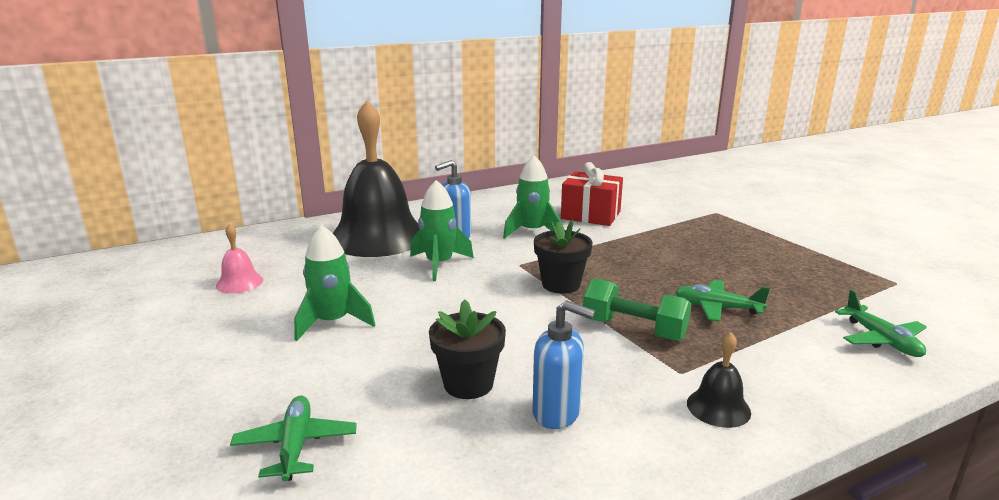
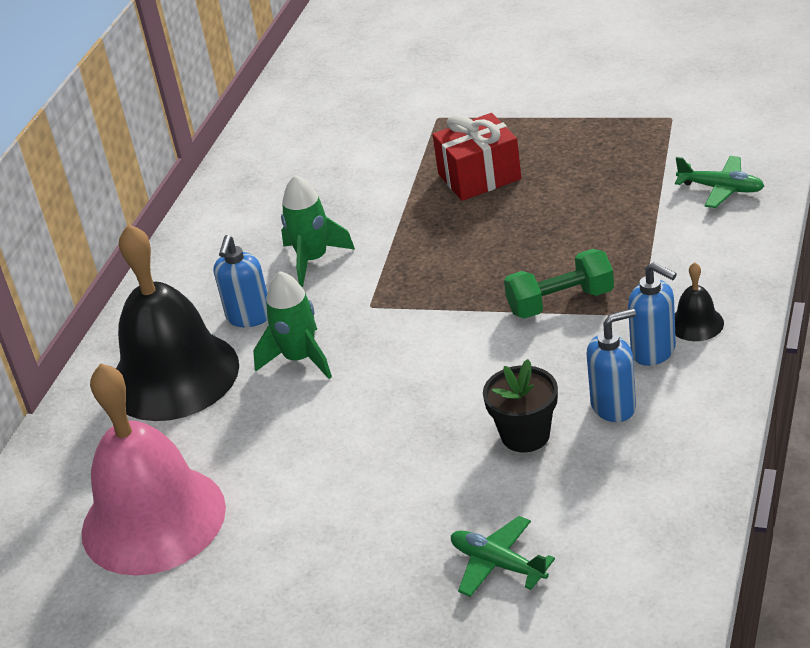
camera: 40 degrees left, 15 degrees up
(239, 282) = (153, 519): pink bell -> pink bell, size x2.50
(333, 322) = (328, 478): green rocket -> none
(561, 284) = (441, 301): black flower pot -> none
(590, 215) = (331, 199): red gift -> red gift (479, 177)
(650, 401) = (654, 351): none -> blue soap dispenser
(717, 308) = (587, 237): green plane -> none

